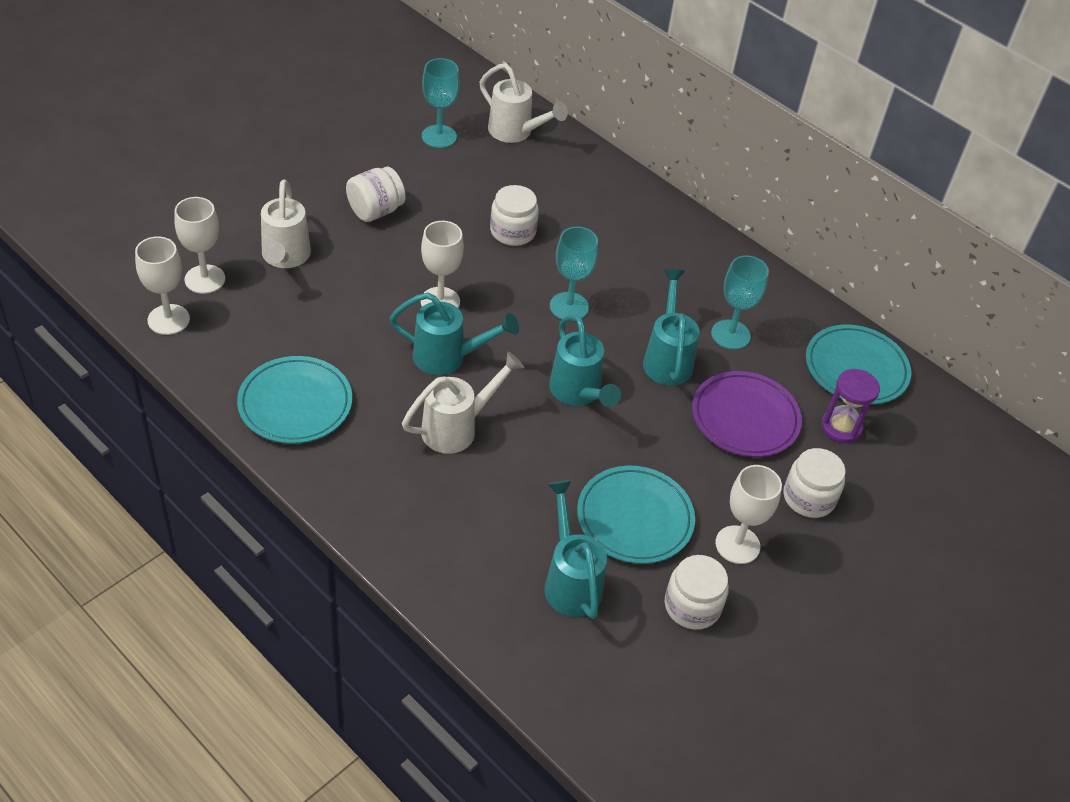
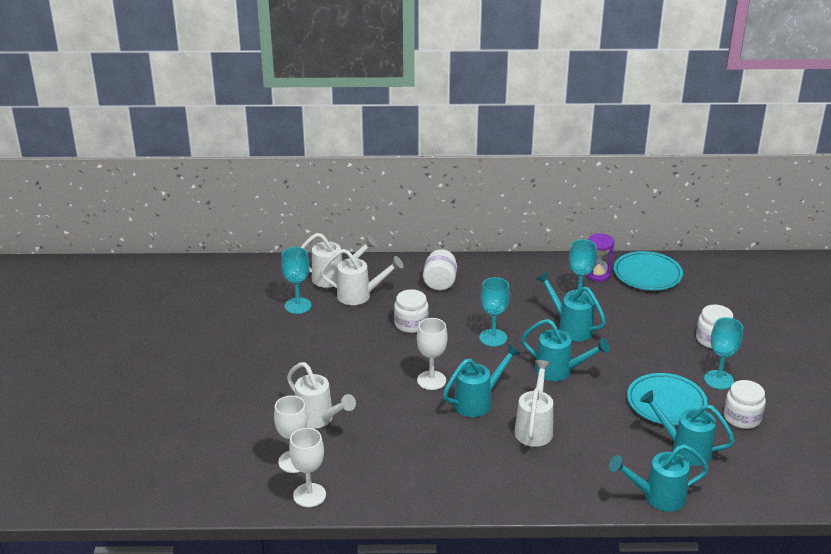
camera: 40 degrees left, 15 degrees down
(295, 404) = (444, 479): turquoise plate -> none
(375, 211) = (327, 363): white jar -> white jar (440, 283)
(457, 601) = (657, 497): none -> turquoise watering can
(511, 168) = (360, 295): none -> white watering can
(737, 545) = (718, 380): white goblet -> turquoise goblet
(745, 418) = (640, 327): purple plate -> none
(841, 427) = (679, 302): purple hourglass -> purple hourglass (597, 274)

